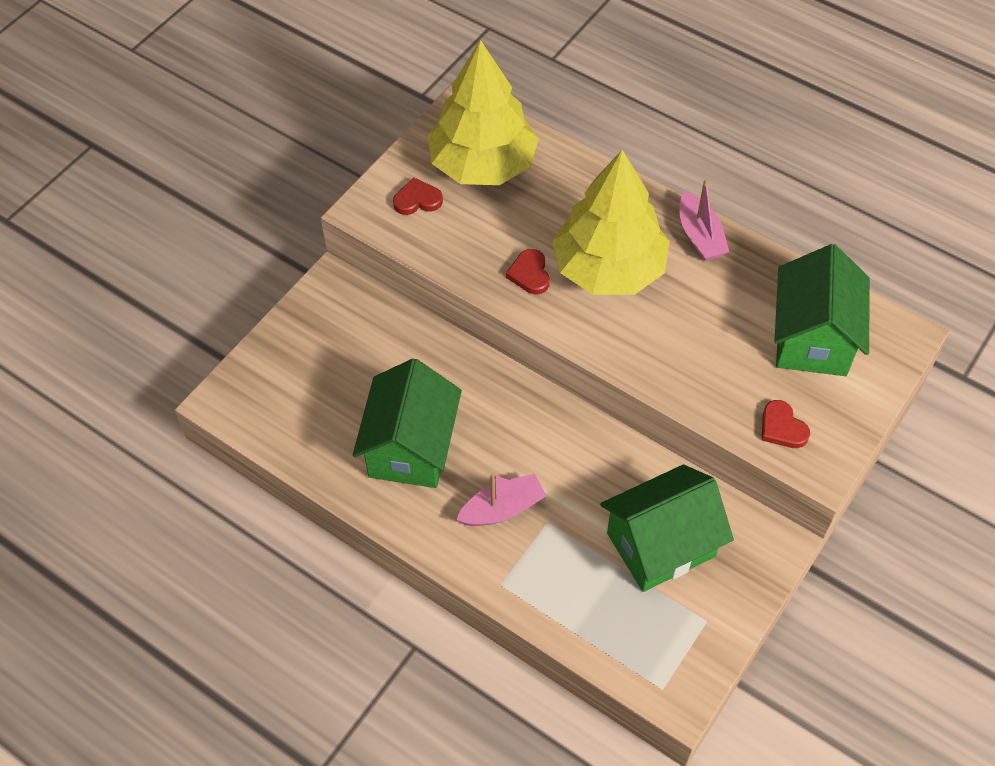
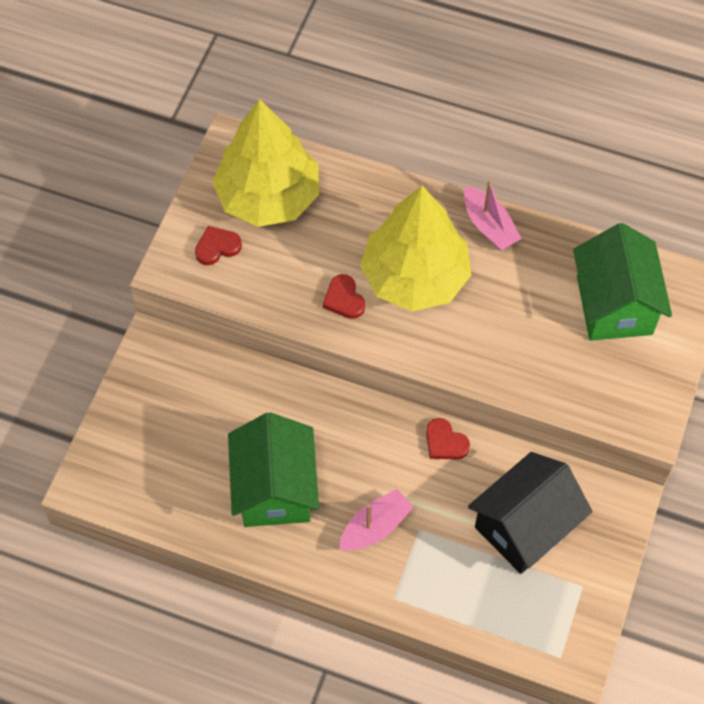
camera: 15 degrees left, 5 degrees up
(660, 545) = (524, 526): green house -> black house
(782, 427) = (609, 397): red heart -> red heart (445, 442)

